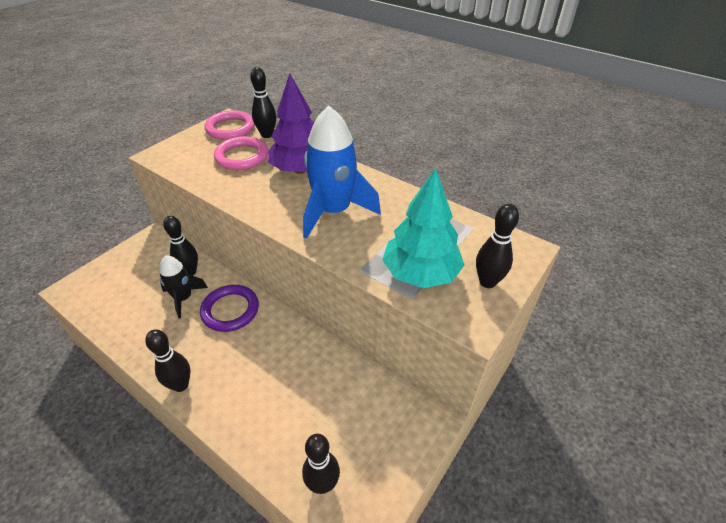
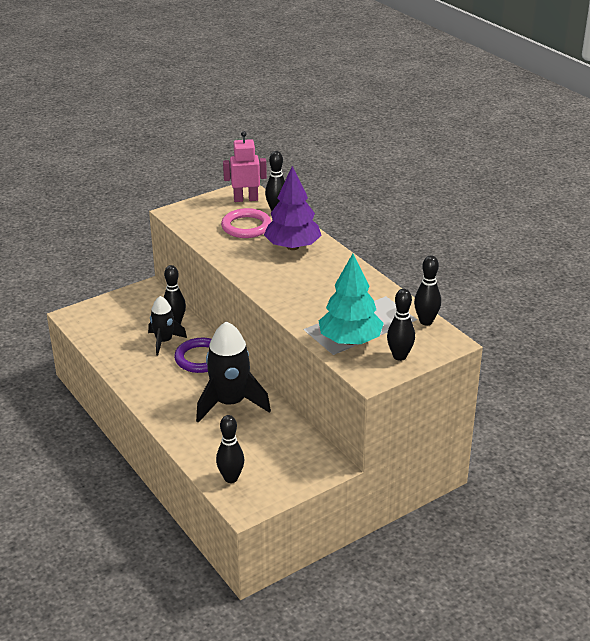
camera: 20 degrees right, 10 degrees down
(181, 385) = (146, 399): black bowling pin -> black bowling pin (426, 321)
(230, 128) = (246, 199): pink ring -> pink robot
(282, 363) = (230, 403): none -> black rocket
(334, 211) = (305, 285): blue rocket -> none

